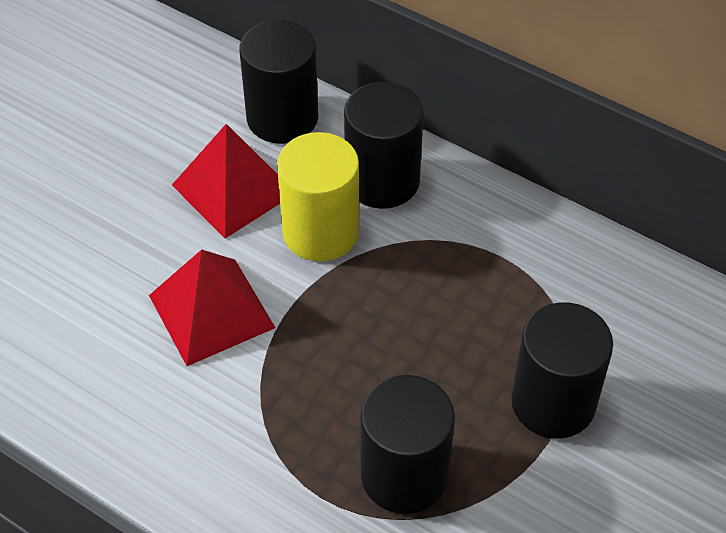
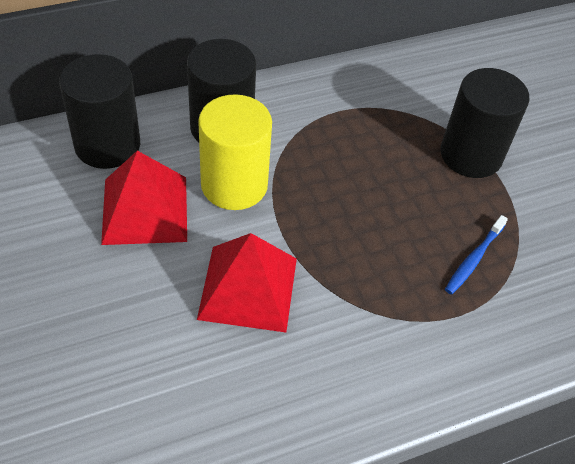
camera: 60 degrees left, 0 degrees up
(404, 475) = (474, 259): black cylinder -> blue toothbrush

